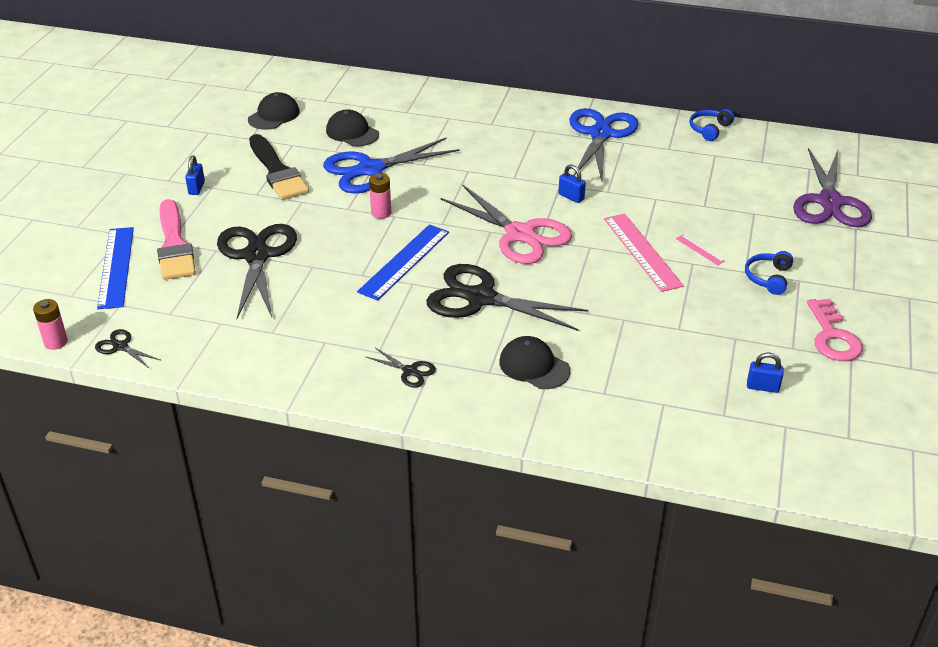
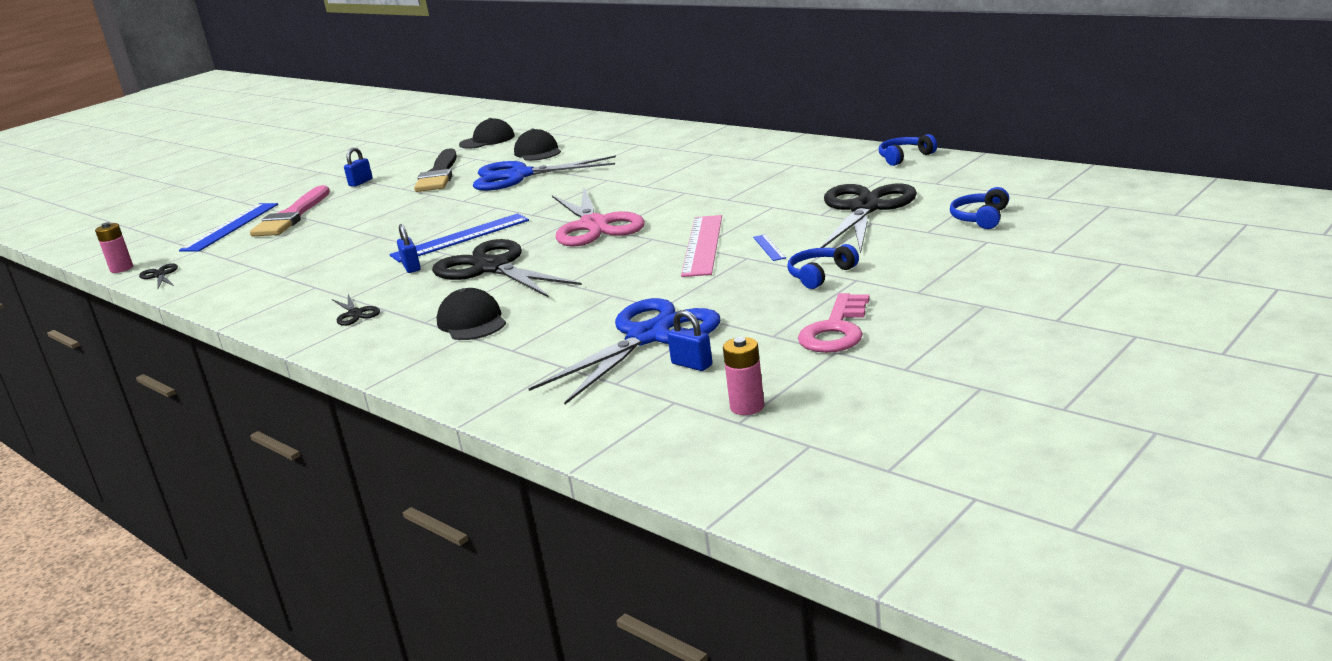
camera: 30 degrees right, 15 degrees down
(256, 256) = (344, 226): black scissors -> black scissors (864, 208)
(381, 213) = (487, 204): pink battery -> pink battery (747, 407)
(571, 197) = (683, 201): blue padlock -> blue padlock (411, 267)
(600, 134) = (776, 158): blue scissors -> blue scissors (648, 337)
(699, 250) = (769, 247): pink ruler -> blue ruler
(830, 202) = (980, 218): purple scissors -> blue headphones

